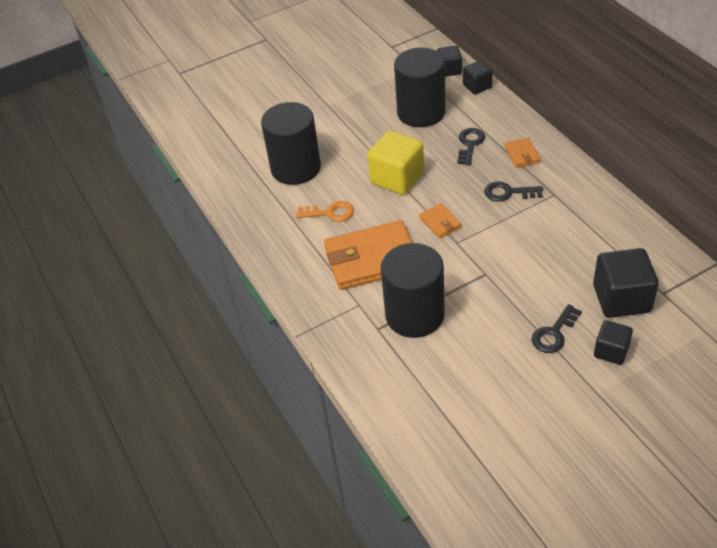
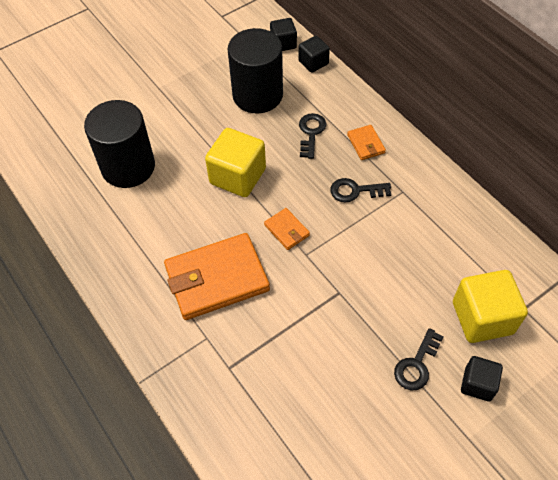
camera: 10 degrees left, 10 degrees up
(330, 213) = (168, 222): orange key -> none
(414, 315) = (268, 348): black cylinder -> none
(621, 299) = (482, 318): black cube -> yellow cube

